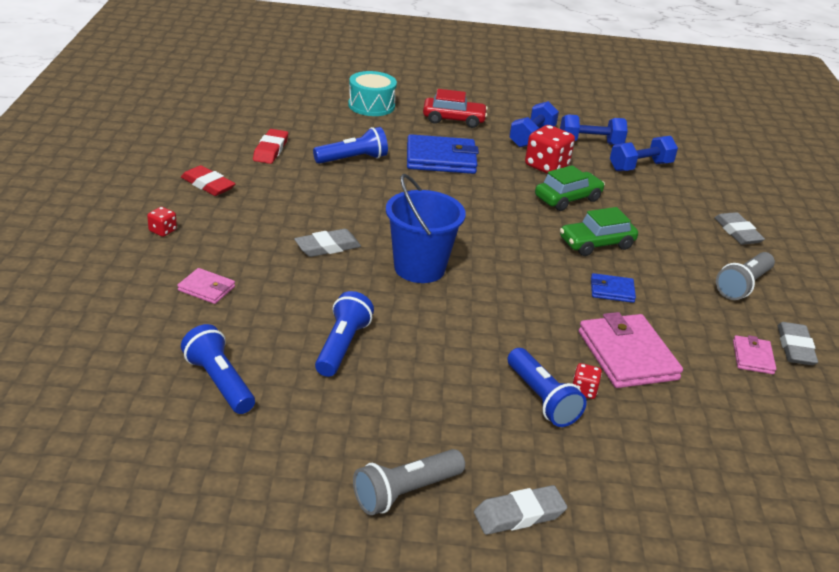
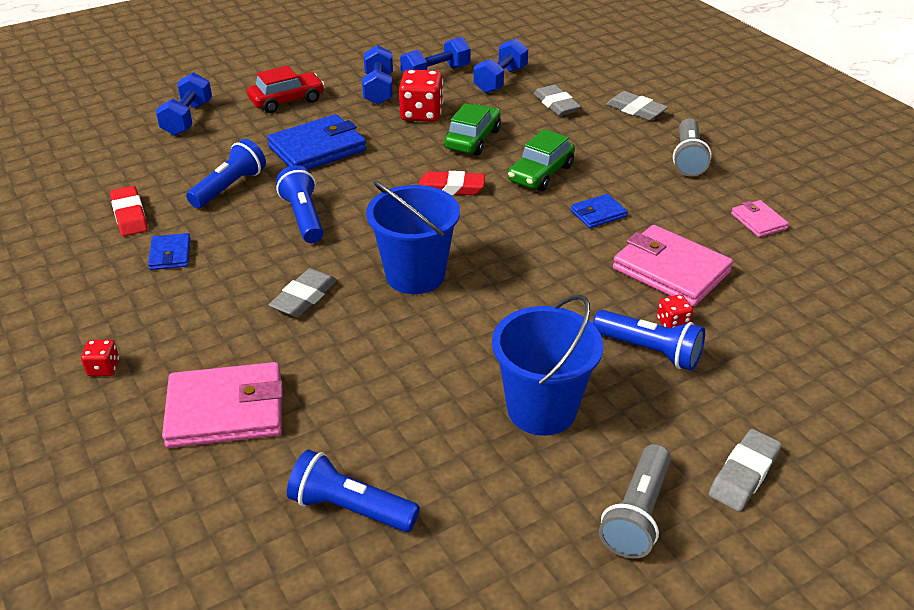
camera: 30 degrees left, 5 degrees up
(206, 289) = (225, 410): pink wallet -> pink wallet, size x1.94
(208, 185) = (100, 288): red eraser -> red eraser (451, 188)
(270, 184) = (170, 254): none -> blue wallet
(342, 346) = (428, 398): blue flashlight -> blue flashlight (303, 217)
(371, 105) = (187, 119): turquoise drum -> blue dumbbell
(413, 393) = (541, 409): none -> blue bucket
(795, 348) = (777, 196): grey eraser -> grey eraser (556, 104)

